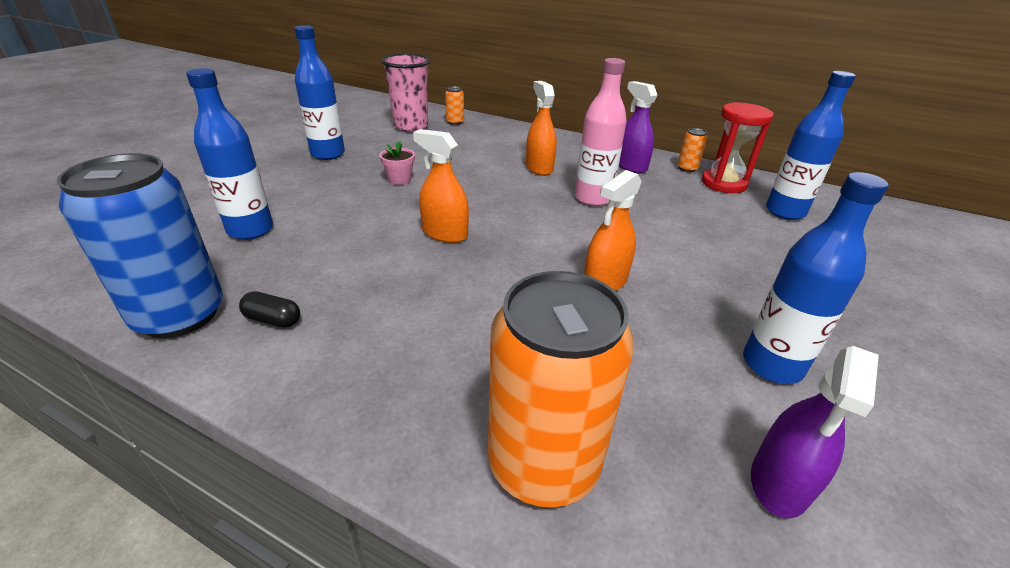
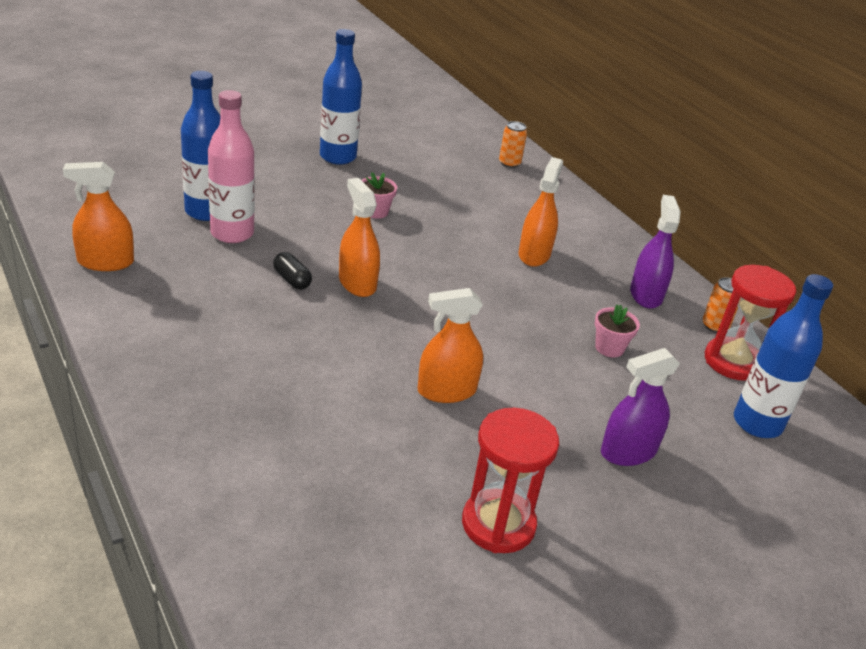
camera: 30 degrees right, 0 degrees up
(180, 315) = (105, 262): blue can -> orange spray bottle
(273, 320) = (160, 294): black capsule -> black capsule (292, 280)
(411, 126) = (454, 152): pink cup -> none
(543, 463) = (236, 477): orange can -> none
(592, 198) = (546, 312): pink bottle -> pink bottle (232, 233)
(656, 204) = (609, 348): none -> pink flower pot
(772, 365) = (498, 524): blue bottle -> red hourglass
(779, 482) = (381, 583): purple spray bottle -> purple spray bottle (628, 452)

